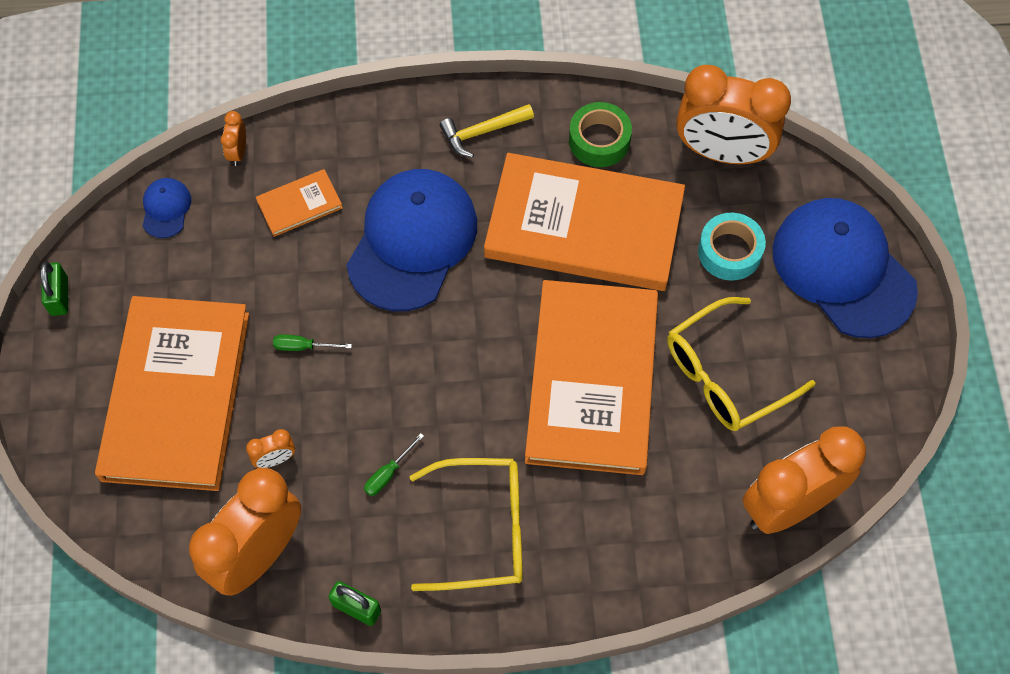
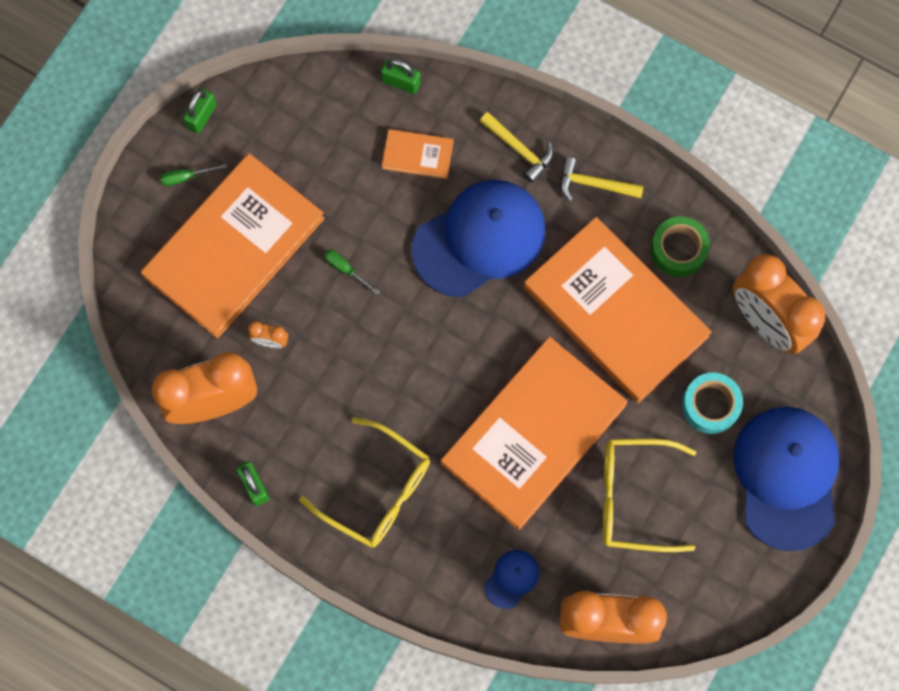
camera: 35 degrees right, 10 degrees up
(166, 208) = (319, 95): blue cap -> blue cap (512, 578)
(238, 152) = (401, 82): orange clock -> green padlock
(388, 473) = (340, 405): green screwdriver -> green screwdriver (186, 177)
(391, 143) = (519, 149): none -> yellow hammer

